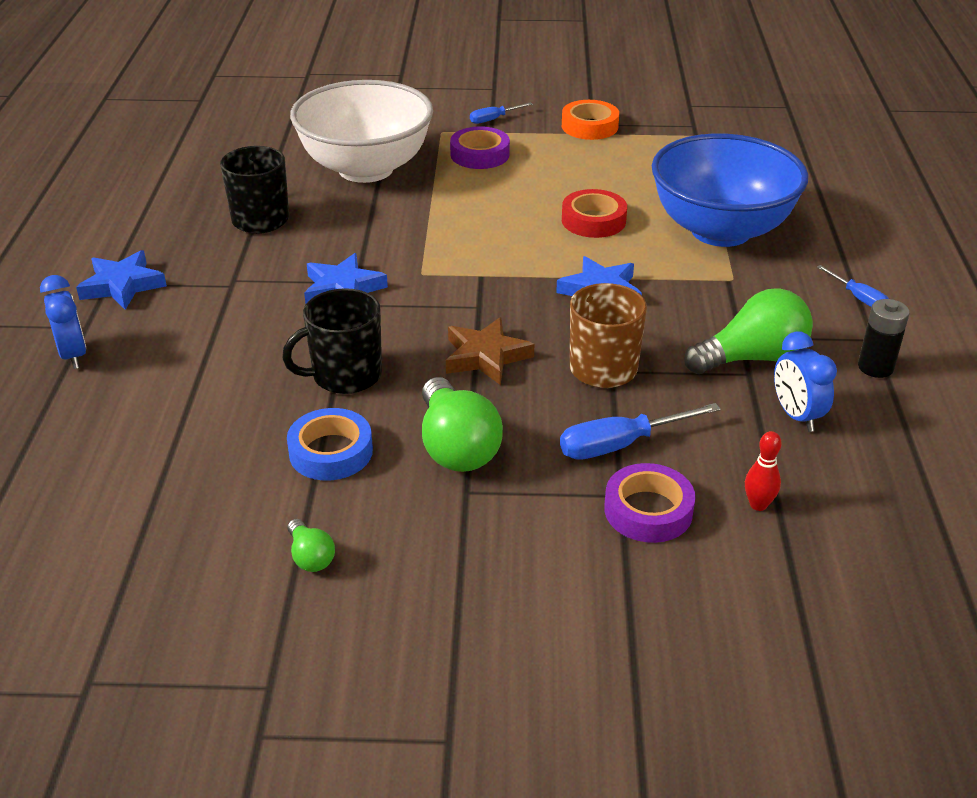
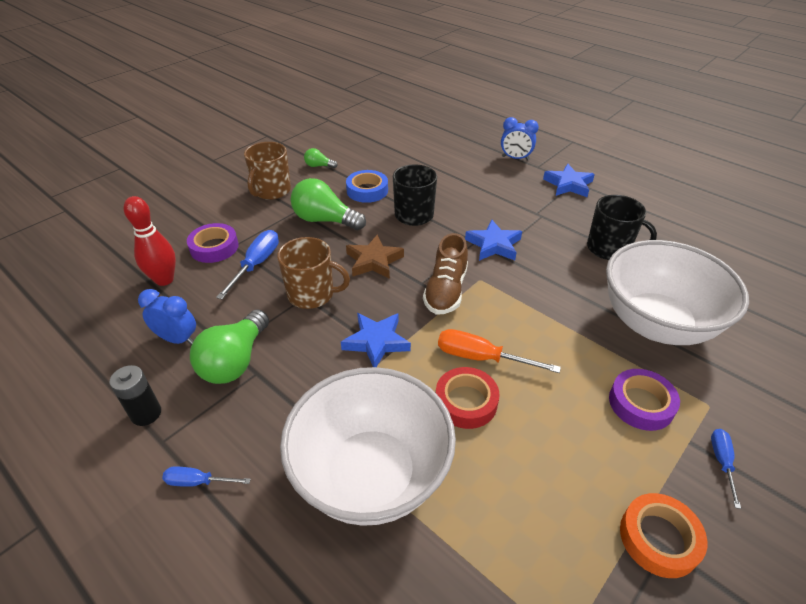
camera: 130 degrees right, 5 degrees up
(451, 559) = (271, 191): none -> brown mug
(469, 286) = (446, 290): none -> brown shoe
(535, 232) = (481, 358): none -> orange screwdriver
(720, 231) = (371, 475): blue bowl -> white bowl
(758, 505) = (164, 280): red bowling pin -> red bowling pin, size x1.79

